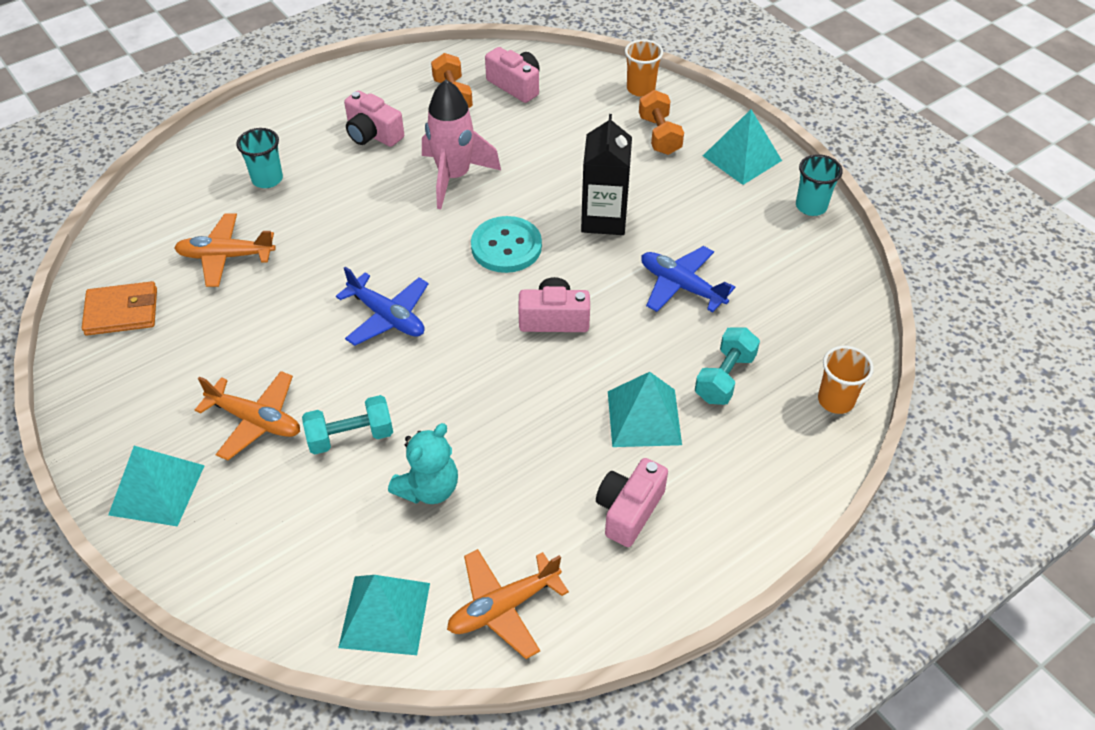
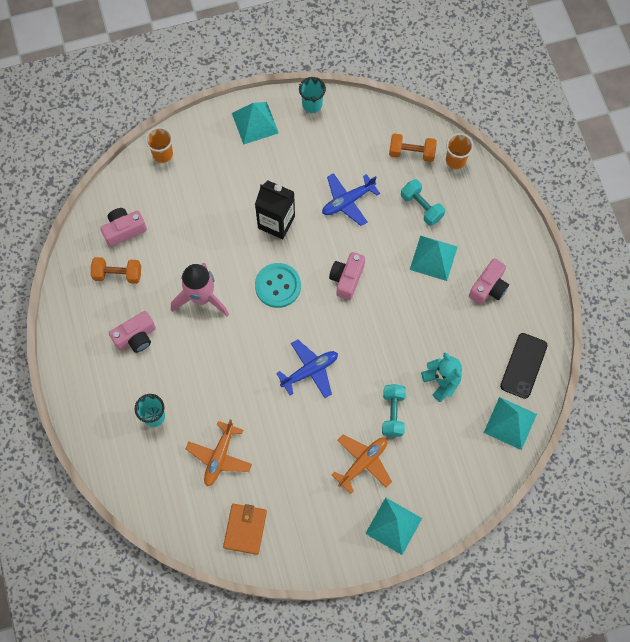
camera: 70 degrees left, 20 degrees up
(503, 607) = (523, 365): orange plane -> black phone
(629, 510) = (488, 287): pink camera -> pink camera turned 105 degrees counterclockwise
(659, 135) = (213, 161): orange dumbbell -> orange dumbbell (411, 153)

